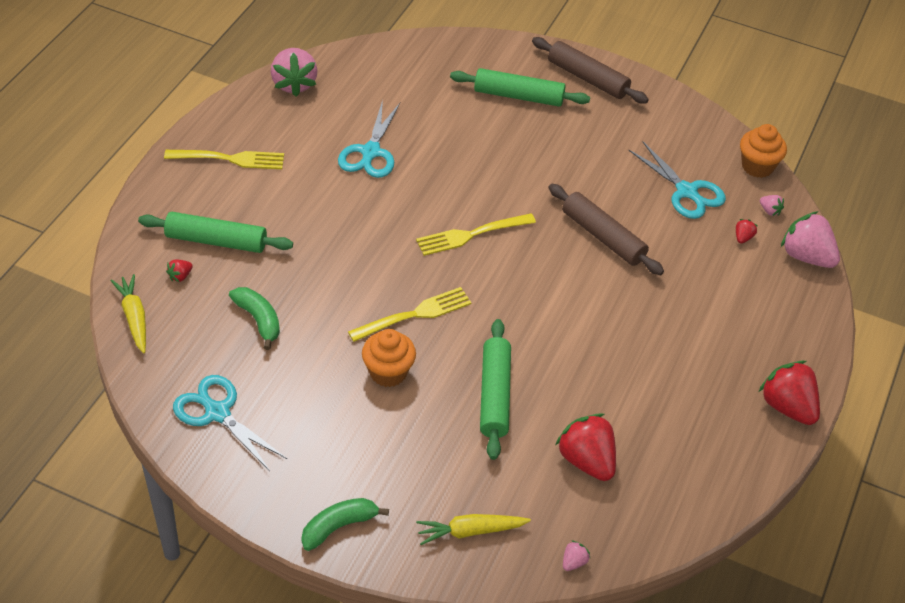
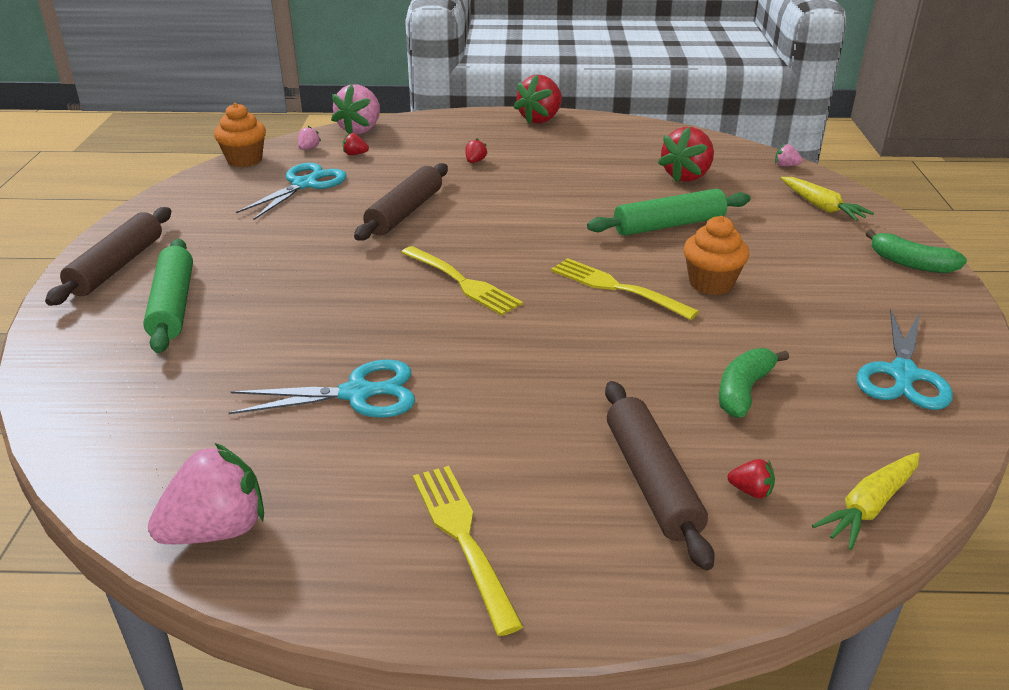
camera: 110 degrees left, 15 degrees down
(216, 241) = (651, 481): green rolling pin -> brown rolling pin
(691, 314) = (475, 161): none -> red strawberry

